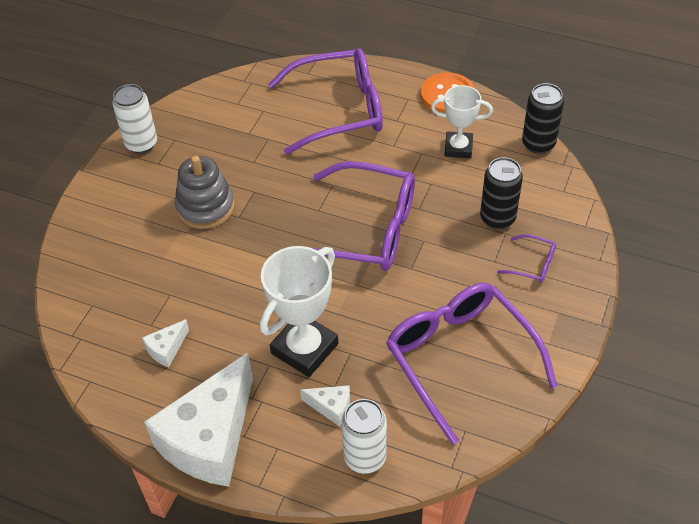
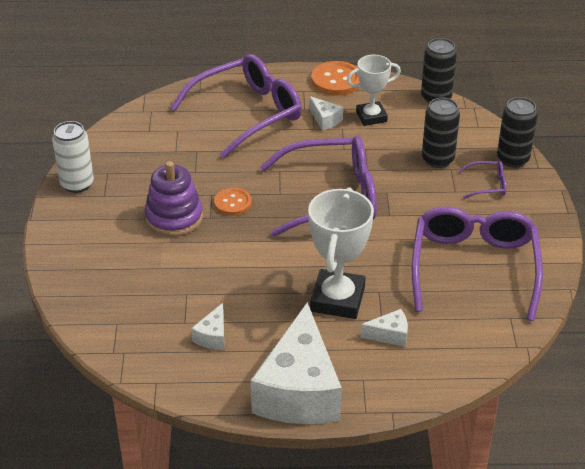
camera: 25 degrees left, 10 degrees down
(205, 207) = (174, 218): grey stacking toy -> purple stacking toy
(268, 207) = (232, 203): none -> orange button
(365, 457) = (442, 362): white can -> none
(410, 138) = (325, 120): none -> white cheese
(461, 359) = (474, 268): purple glasses -> purple glasses turned 60 degrees clockwise
(578, 241) = (513, 159): none -> black can

